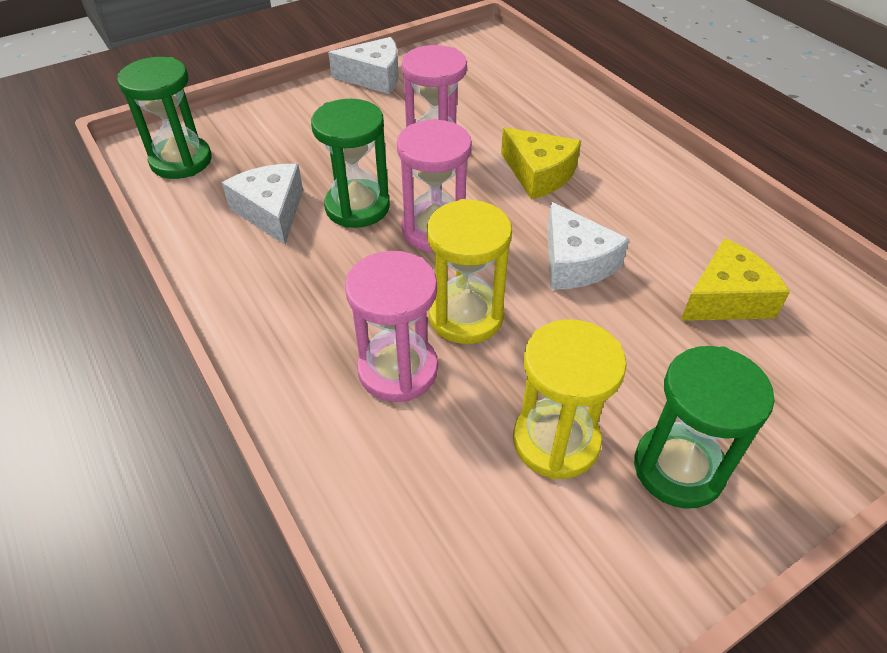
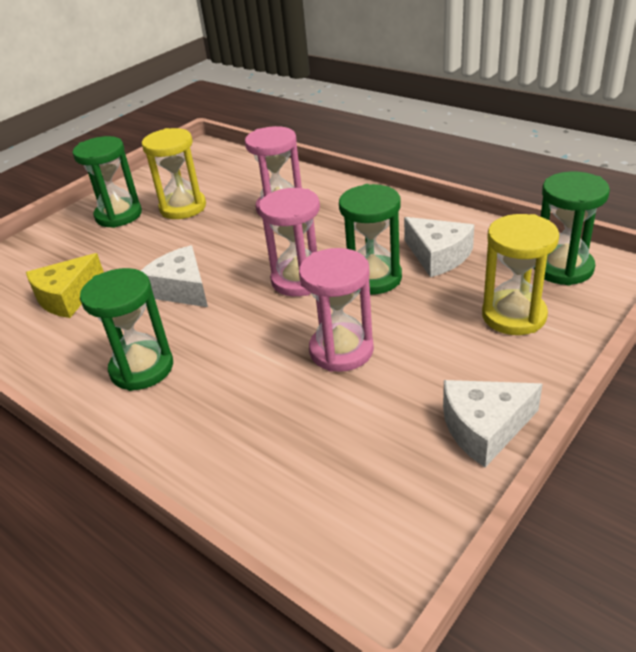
camera: 165 degrees right, 10 degrees down
(466, 316) = (251, 239): yellow hourglass -> yellow hourglass (514, 316)
(539, 174) = (225, 353): yellow cheese -> none
(621, 182) = (142, 368): none -> green hourglass

